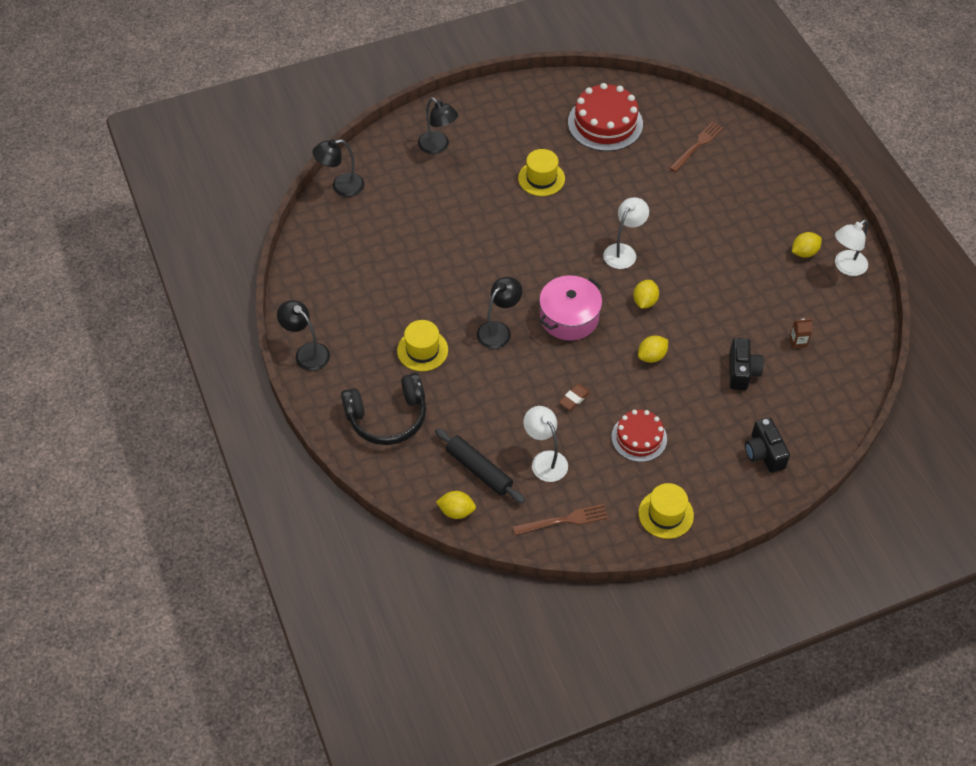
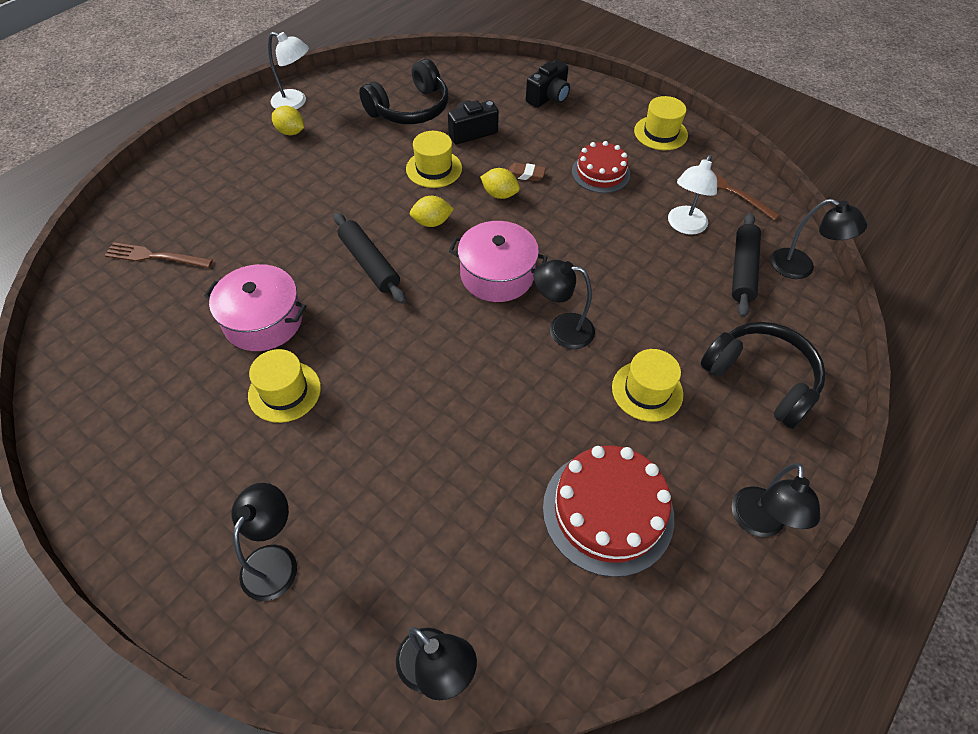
camera: 120 degrees left, 0 degrees up
(456, 511) = (801, 267): yellow lemon -> black lamp
(574, 398) = (597, 231): brown eraser -> brown eraser (526, 174)
(604, 183) = (263, 320): none -> pink pot
(605, 123) = (142, 362): red cake -> red cake (608, 511)
(623, 251) = (369, 263): white lamp -> black rolling pin
(707, 327) = (434, 169): none -> yellow hat
(798, 342) = (410, 109): brown carton -> black headphones

